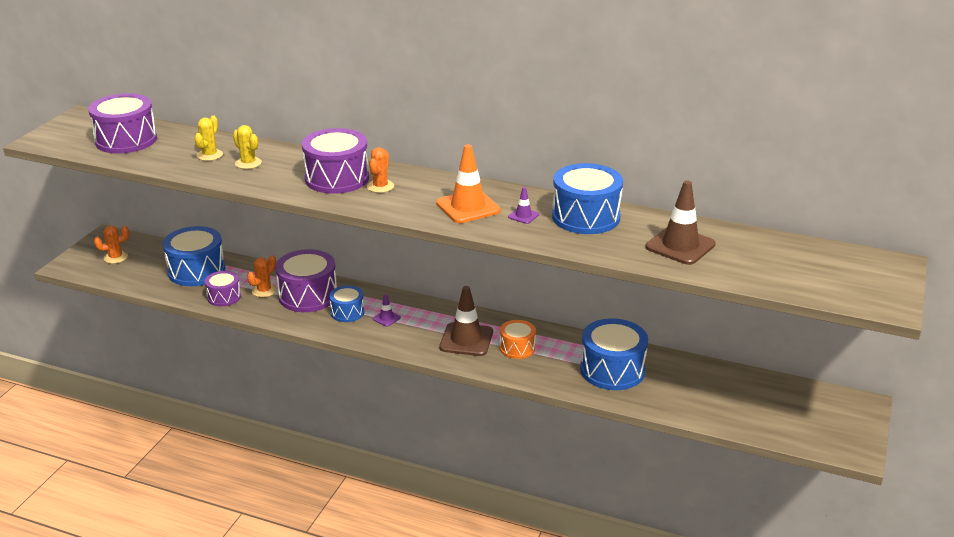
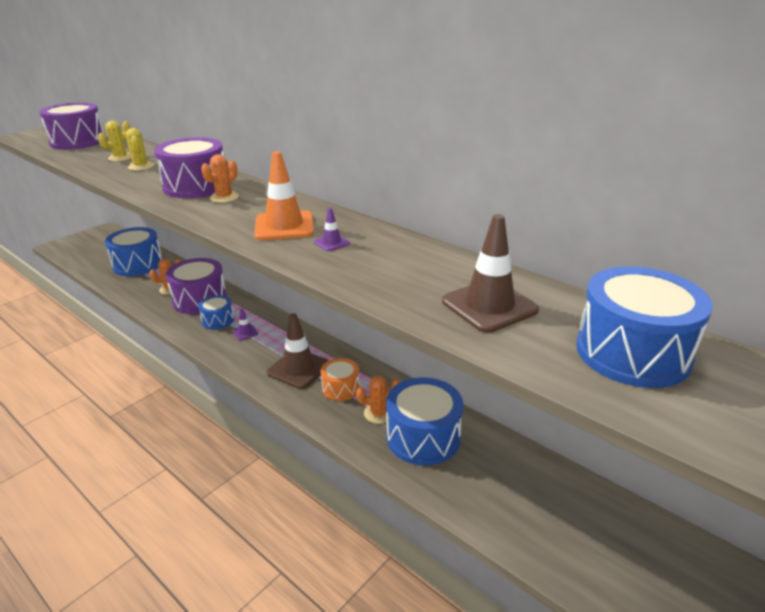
camera: 20 degrees right, 0 degrees up
(115, 257) = (94, 245): orange cactus -> orange cactus (378, 413)
(224, 297) = (136, 288): purple drum -> none
(586, 217) = (399, 254): blue drum -> blue drum (632, 352)

